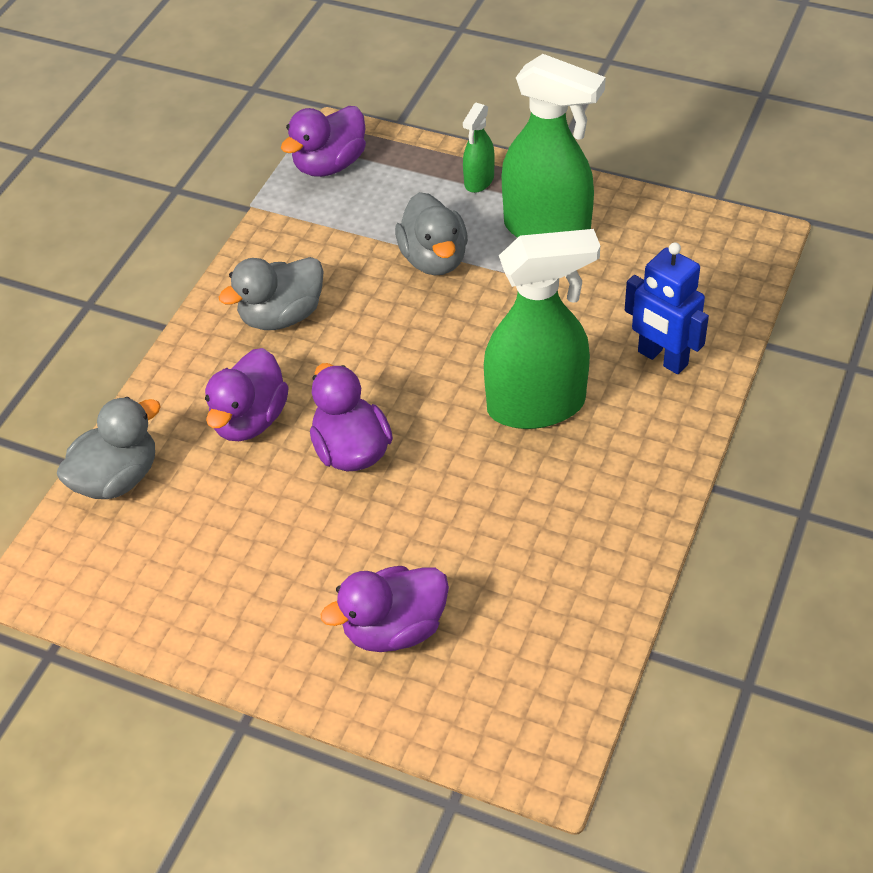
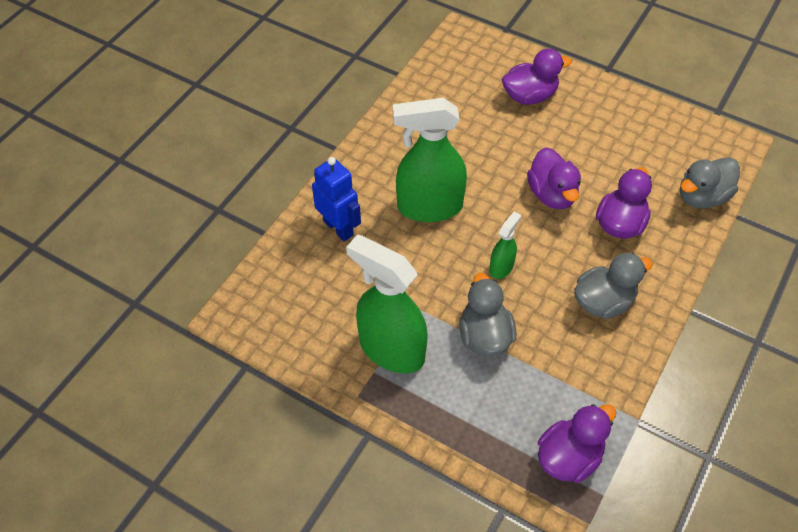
camera: 175 degrees left, 5 degrees up
(479, 181) = (437, 413): green spray bottle -> green spray bottle (501, 267)

